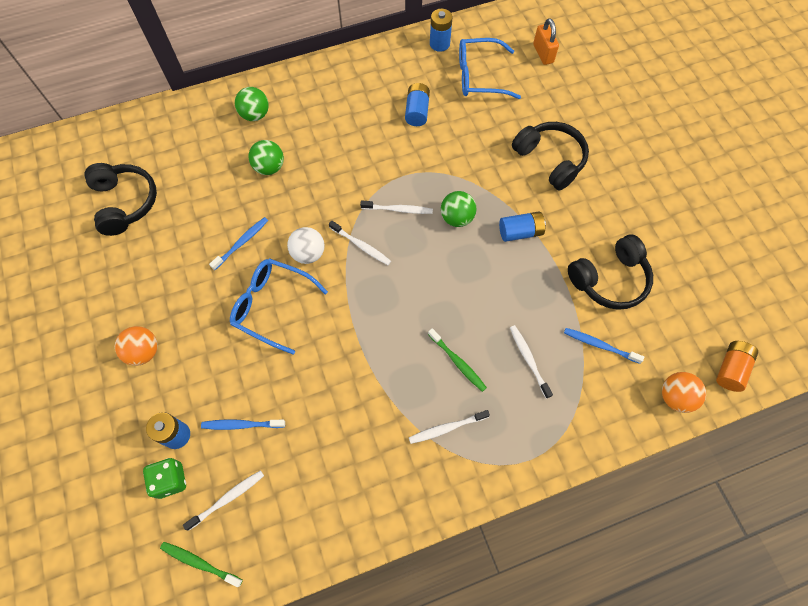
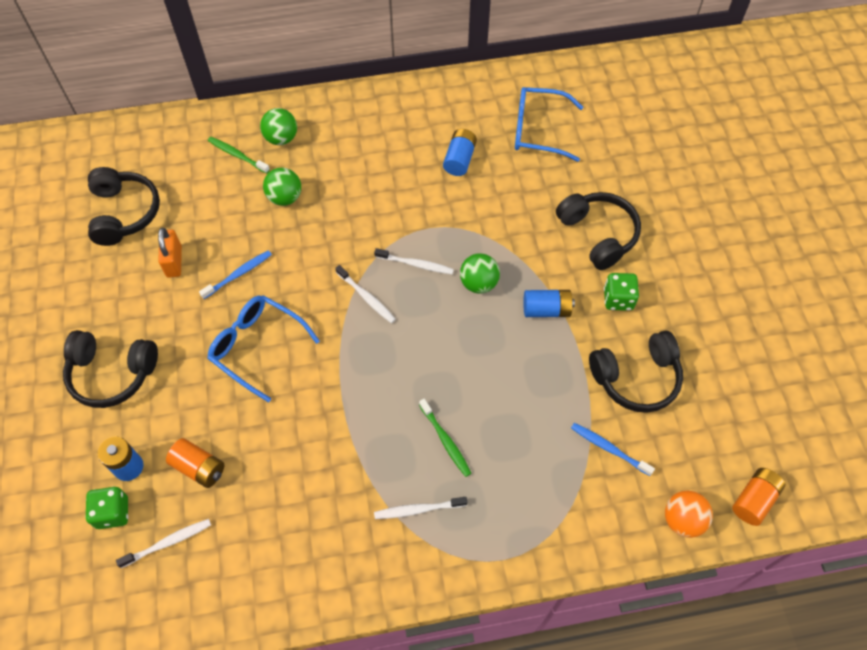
camera: 10 degrees right, 5 degrees down
(144, 352) = (112, 373): orange ball -> black headphones
(200, 563) = (126, 604): green toothbrush -> green toothbrush (237, 155)
(242, 425) = (199, 468): blue toothbrush -> orange battery
(308, 253) = (307, 297): white ball -> none
(439, 44) = (501, 88): blue battery -> none
(529, 360) = (525, 451): white toothbrush -> none
(543, 53) = (616, 114): orange padlock -> orange padlock (174, 261)
(579, 213) = (618, 299): none -> green dice

